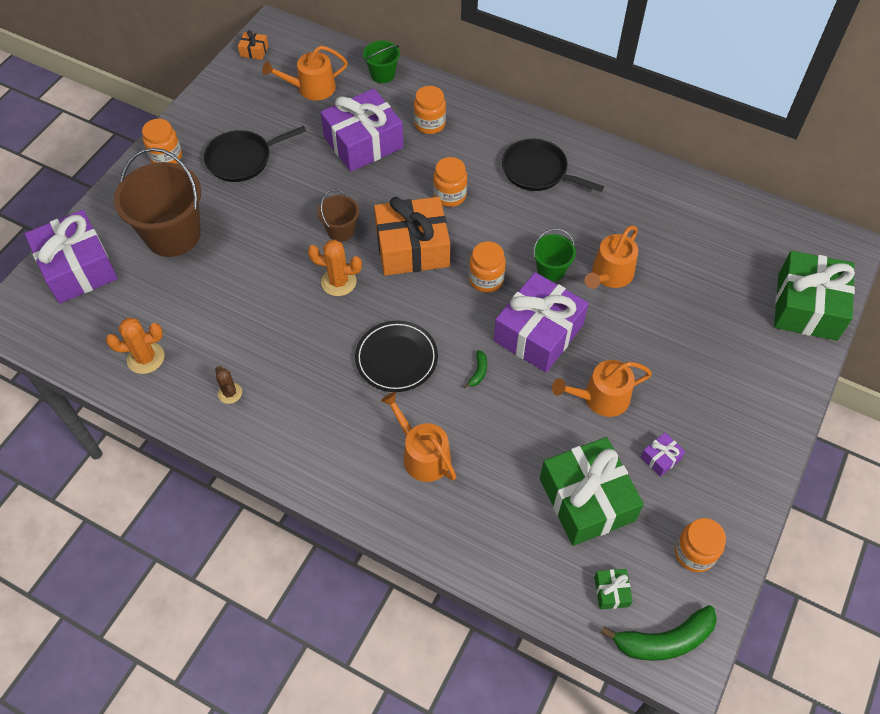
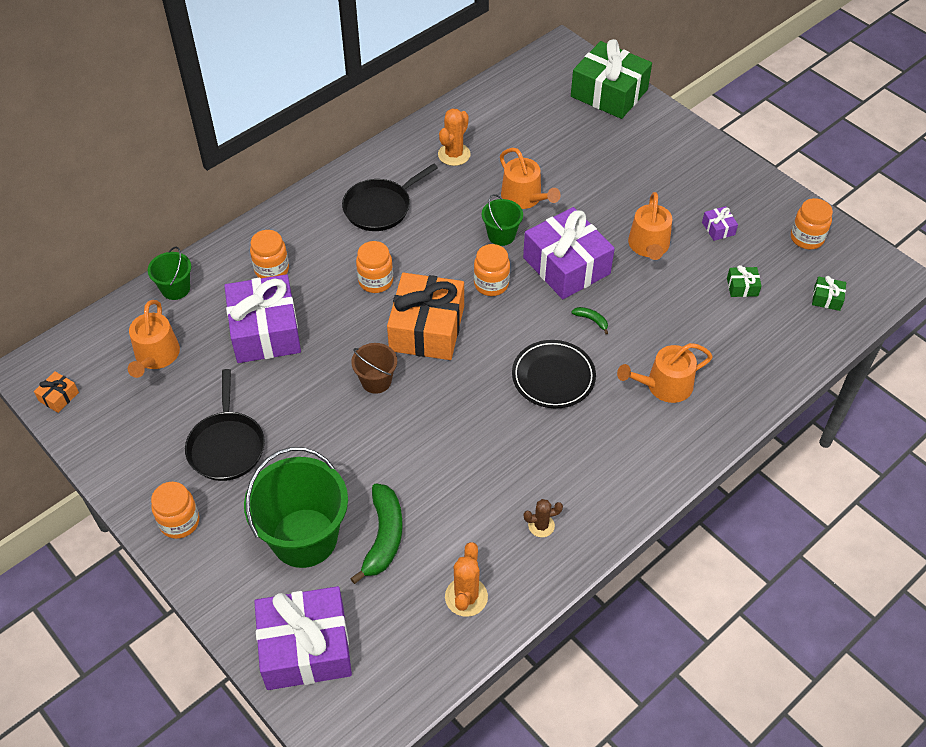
camera: 70 degrees left, 5 degrees down
(173, 235) = (304, 538): brown bucket -> green bucket
(338, 282) = (441, 399): orange cactus -> orange cactus (454, 154)
(586, 499) = (742, 287): green gift -> green gift, size x0.41
(664, 640) = (873, 281): green banana -> green banana (383, 537)

